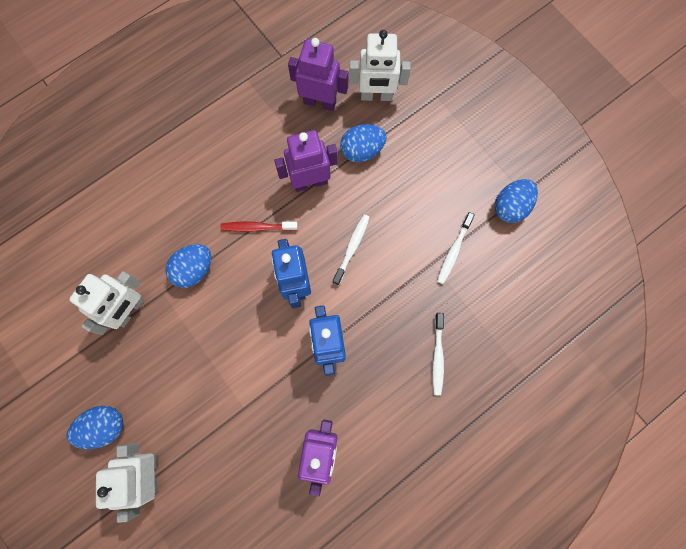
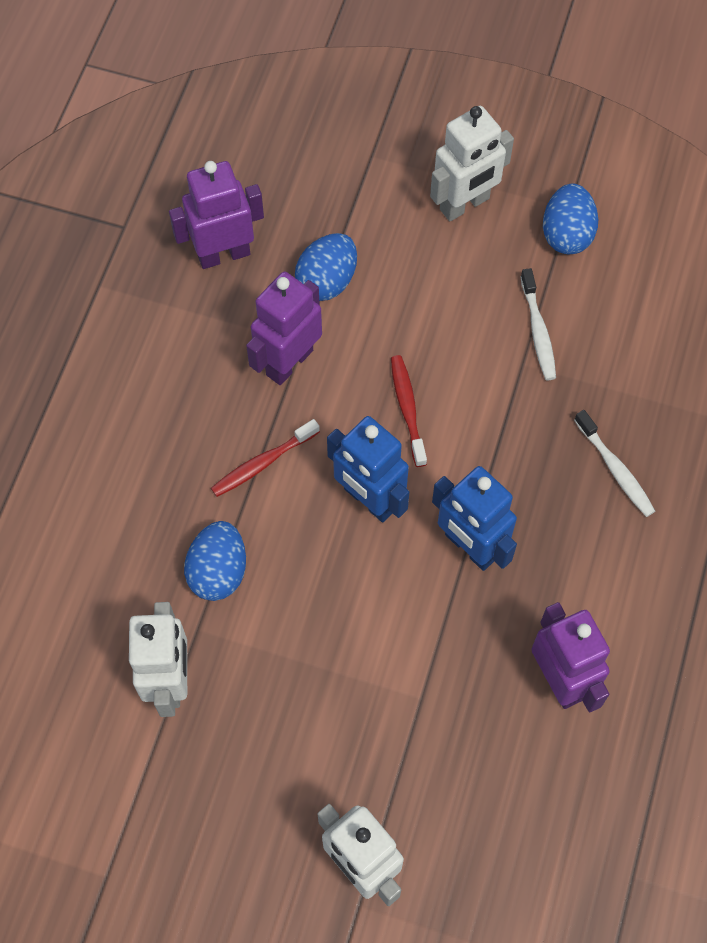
camera: 35 degrees left, 10 degrees down
(104, 426) = (253, 851): blue egg -> none
(352, 248) = (407, 409): white toothbrush -> red toothbrush
(376, 96) = (293, 202): white robot -> white robot (464, 204)

